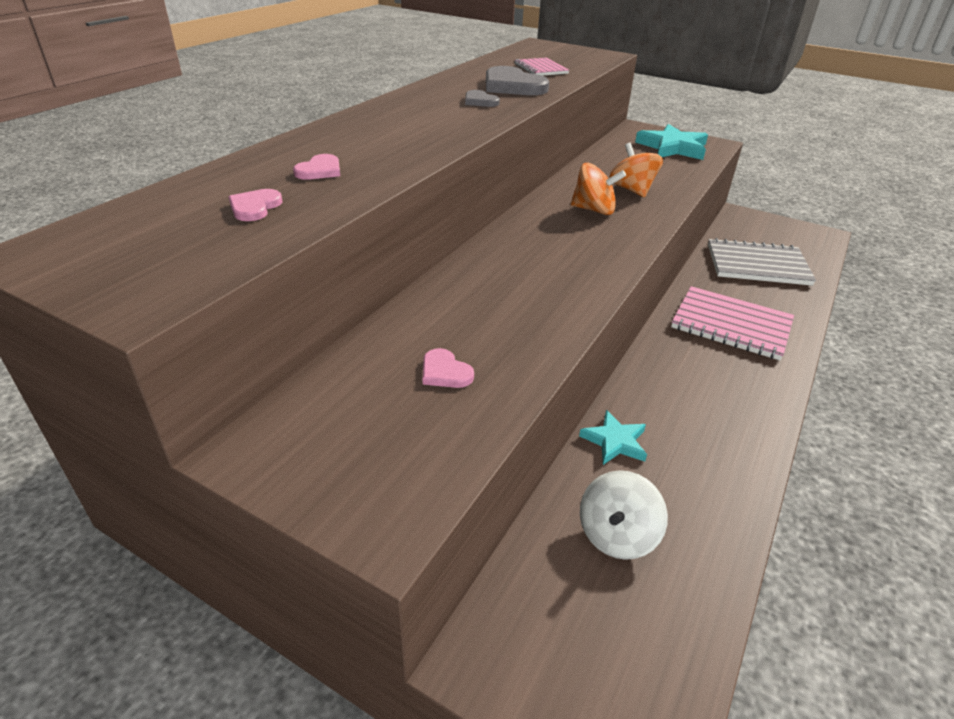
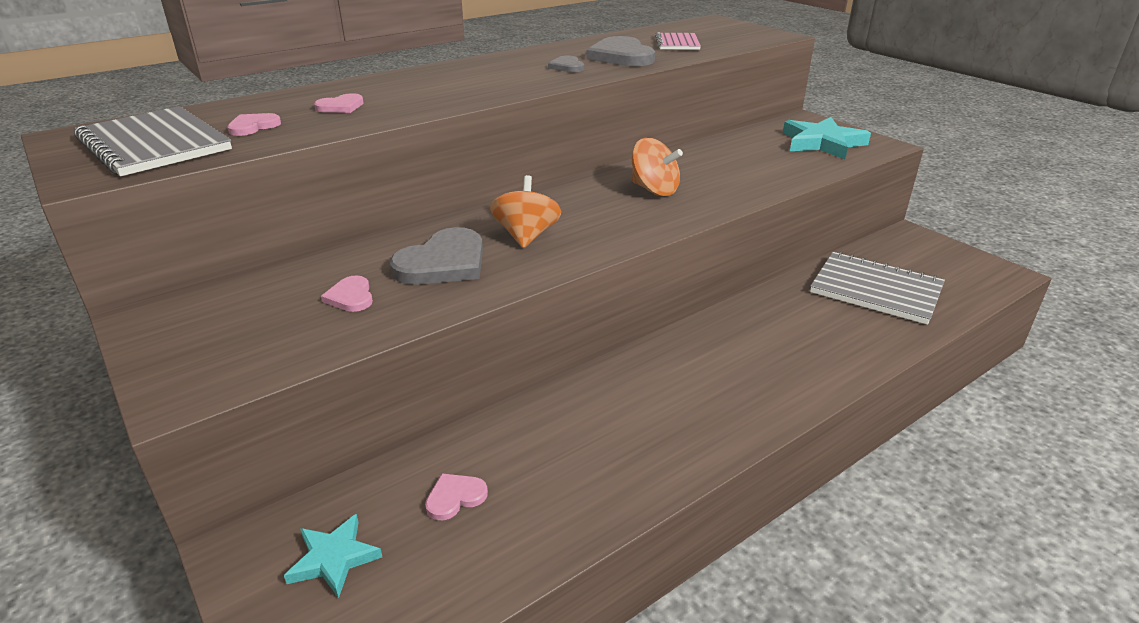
camera: 25 degrees right, 5 degrees down
(164, 248) = (154, 144): none -> grey notebook
(493, 316) = (443, 263): none -> grey heart
(615, 441) = (534, 418): turquoise star -> turquoise star (334, 558)
(616, 535) = (455, 497): white spinning top -> pink heart
(632, 190) = (720, 177): orange spinning top -> orange spinning top (526, 236)
(731, 325) = (776, 343): pink notebook -> none

